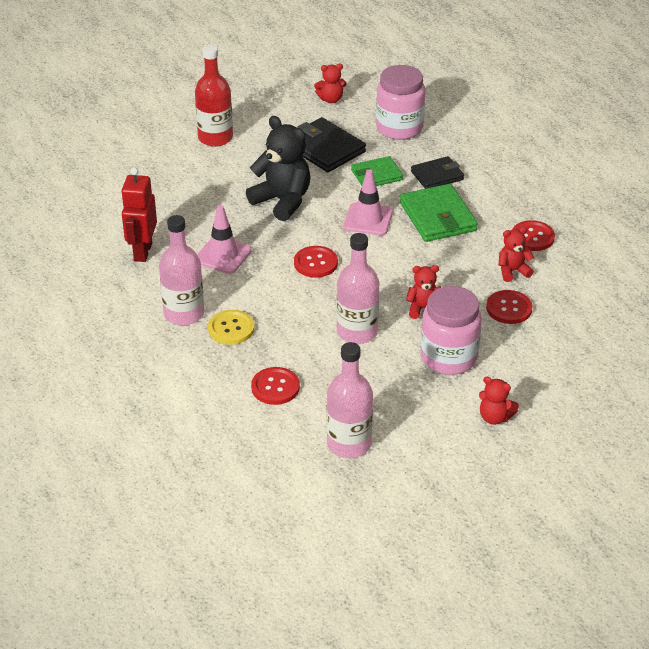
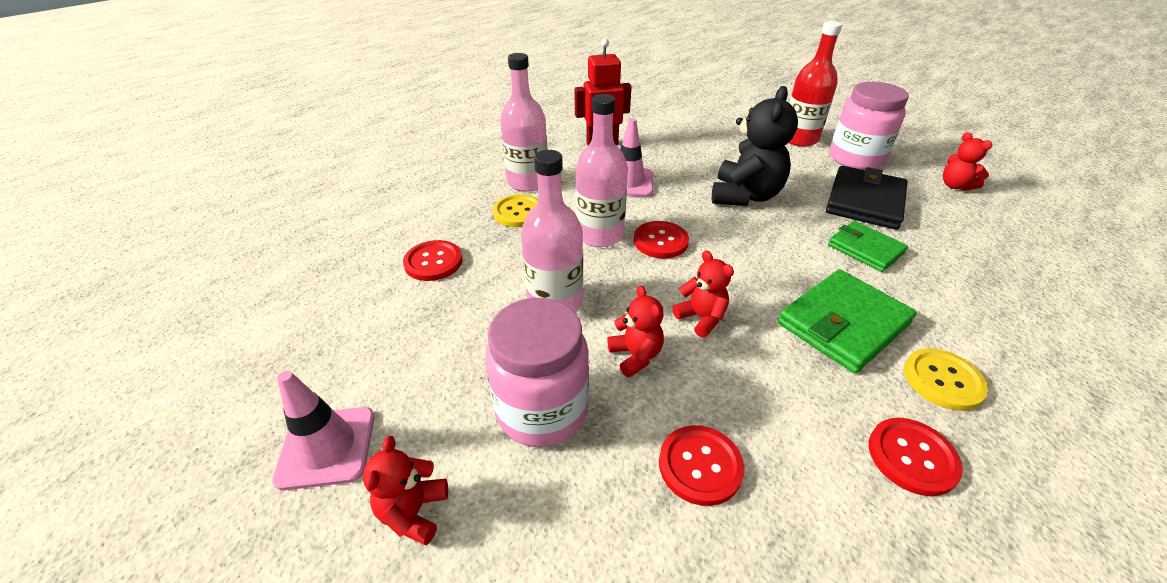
camera: 70 degrees right, 0 degrees up
(349, 444) = (339, 345): pink bottle -> pink bottle (600, 235)
(368, 219) = (774, 262): pink traffic cone -> pink traffic cone (326, 447)
(399, 128) = (979, 246): pink jar -> pink jar (855, 159)
(437, 175) = (929, 302): black wallet -> none
(494, 203) = (942, 380): none -> yellow button
(512, 271) = (798, 448): red teddy bear -> red teddy bear (701, 318)

